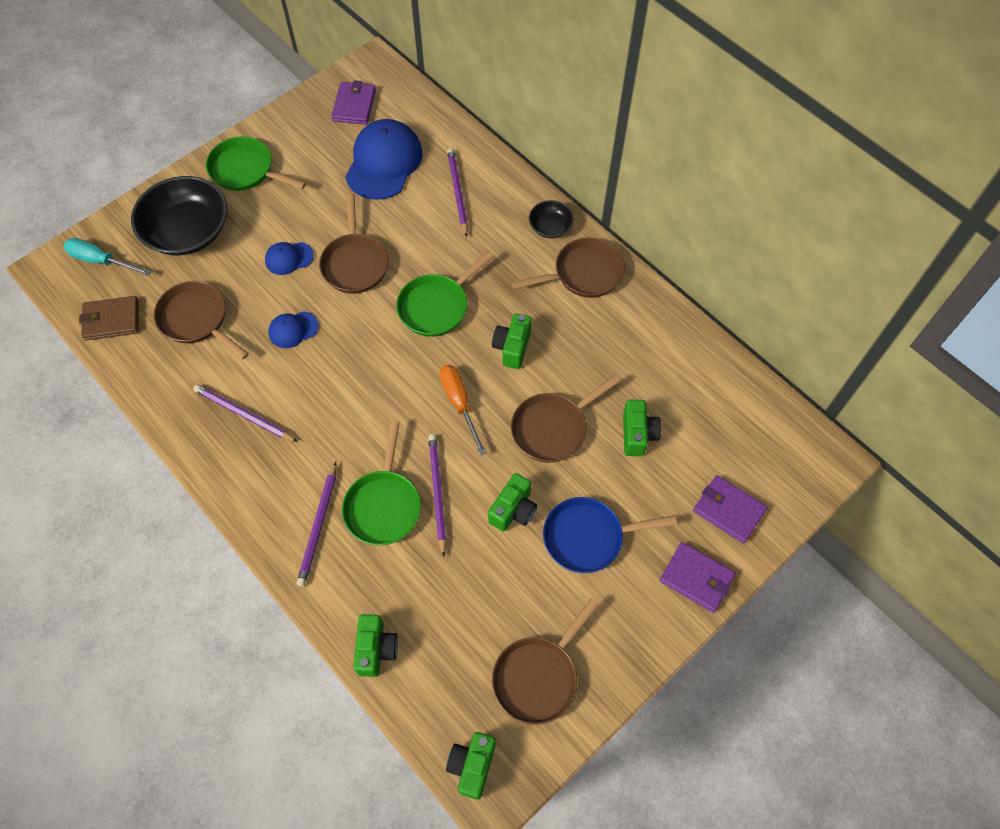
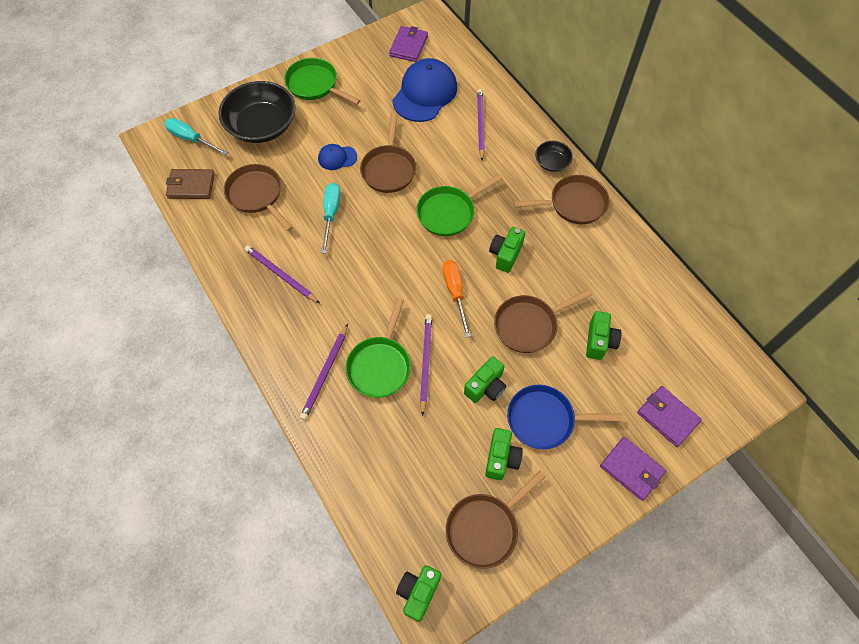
camera: 10 degrees right, 0 degrees up
(293, 330) = (331, 214): blue cap -> turquoise screwdriver
(376, 649) = (355, 481): green camera -> green camera (501, 458)

